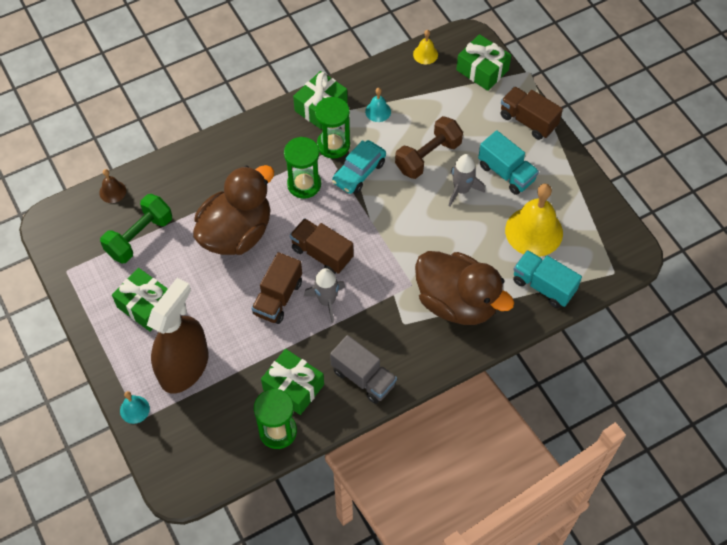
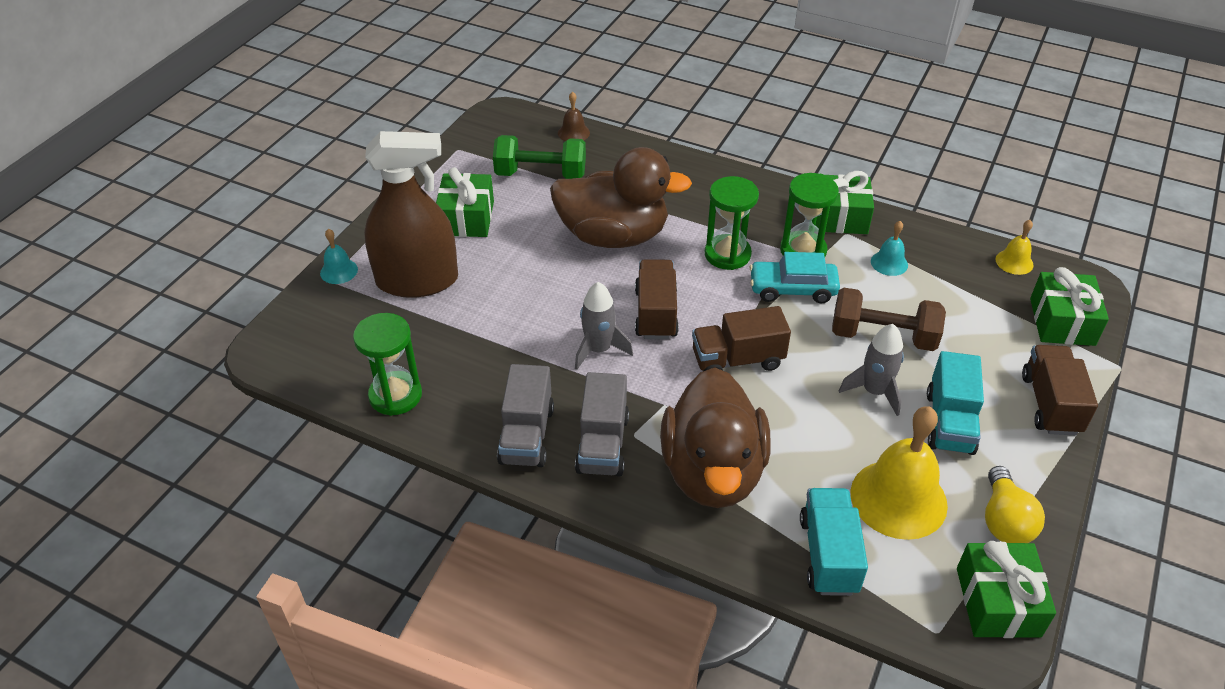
camera: 55 degrees right, 15 degrees down
(278, 298) = (565, 308): brown truck -> brown truck (737, 360)
(293, 387) = (463, 379): green gift -> green gift (998, 602)
(399, 343) = (602, 444): none -> grey truck
(577, 197) = (1004, 520): none -> yellow light bulb

